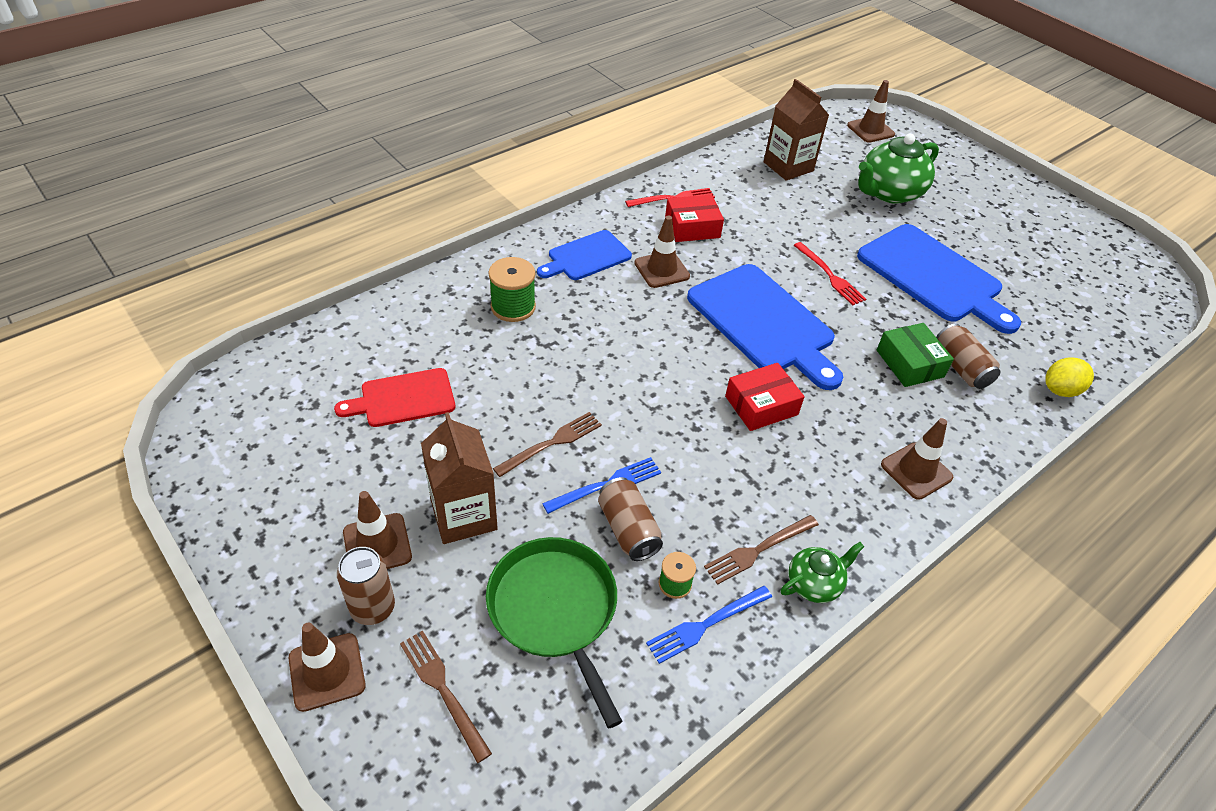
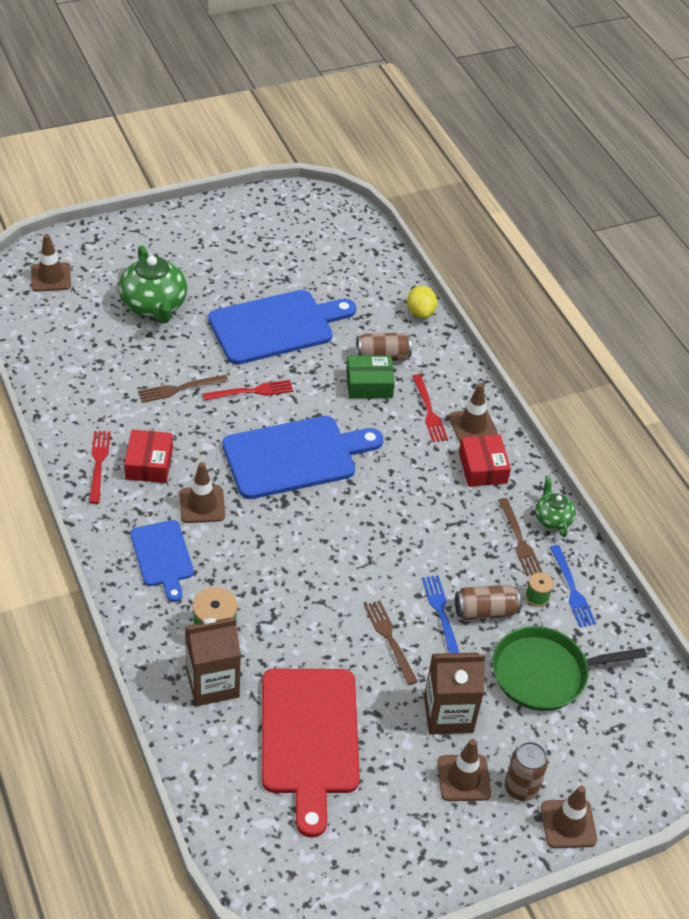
camera: 75 degrees left, 0 degrees up
(403, 399) = (309, 738): red cutting board -> red cutting board, size x1.74
(442, 689) = (593, 753): brown fork -> brown fork (178, 389)
(761, 405) = (387, 491): red box -> red box (482, 467)
(788, 166) = (84, 360): brown carton -> brown carton (212, 683)
(908, 424) = (429, 412): none -> red fork

